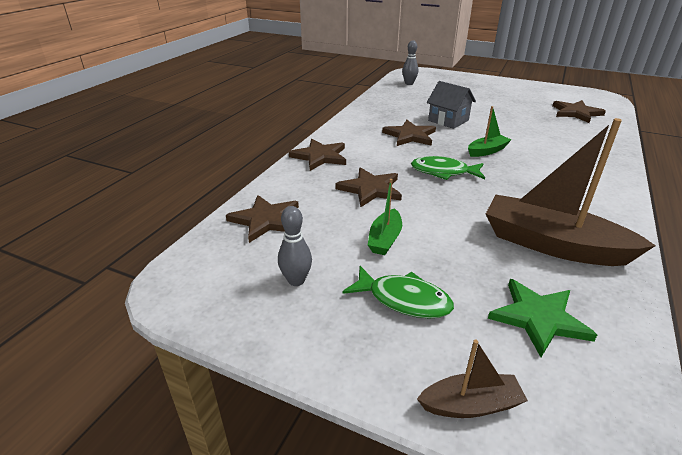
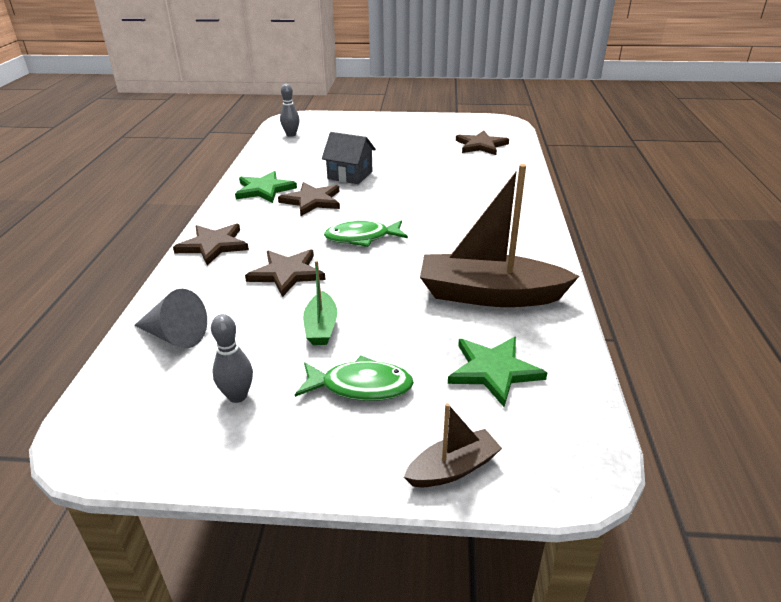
camera: 20 degrees left, 0 degrees up
(266, 220) = (175, 336): brown star -> grey cone
(374, 121) = (264, 189): none -> green star
(487, 151) = (401, 205): green boat -> none

